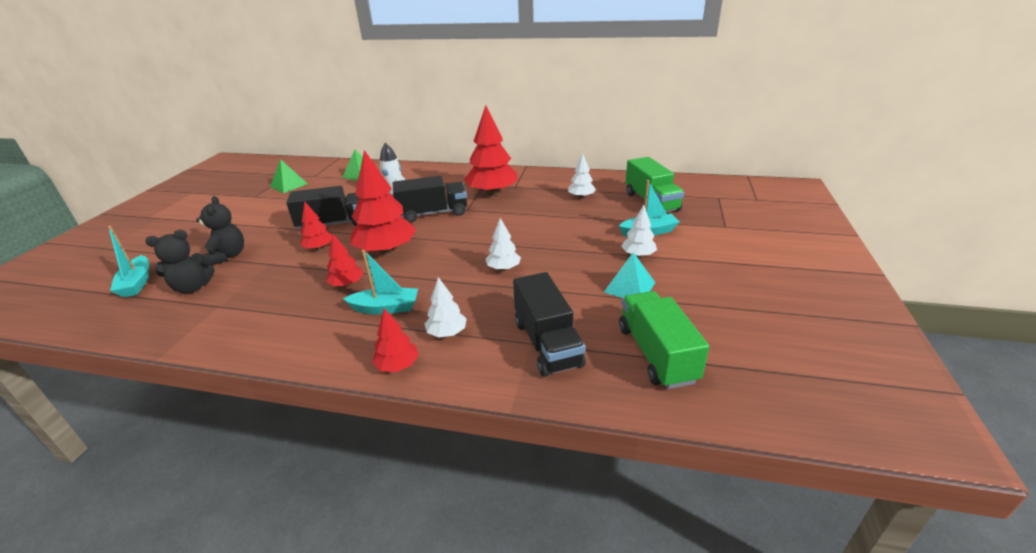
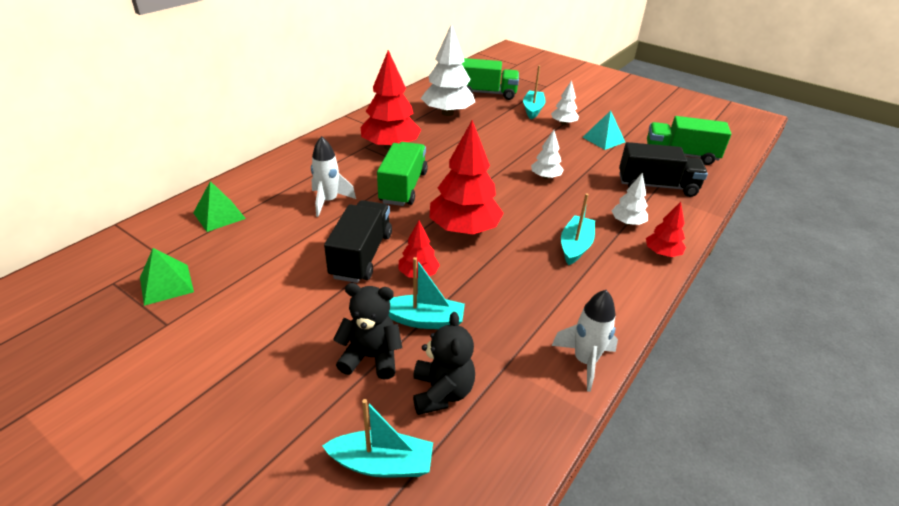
camera: 70 degrees left, 5 degrees up
(221, 342) = (585, 361): none -> white rocket
(266, 263) = (424, 320): none -> turquoise boat
(347, 284) = (518, 263): red tree -> none
(433, 213) = (403, 187): black truck -> green truck
(581, 197) = (447, 113): white tree -> white tree, size x1.96

